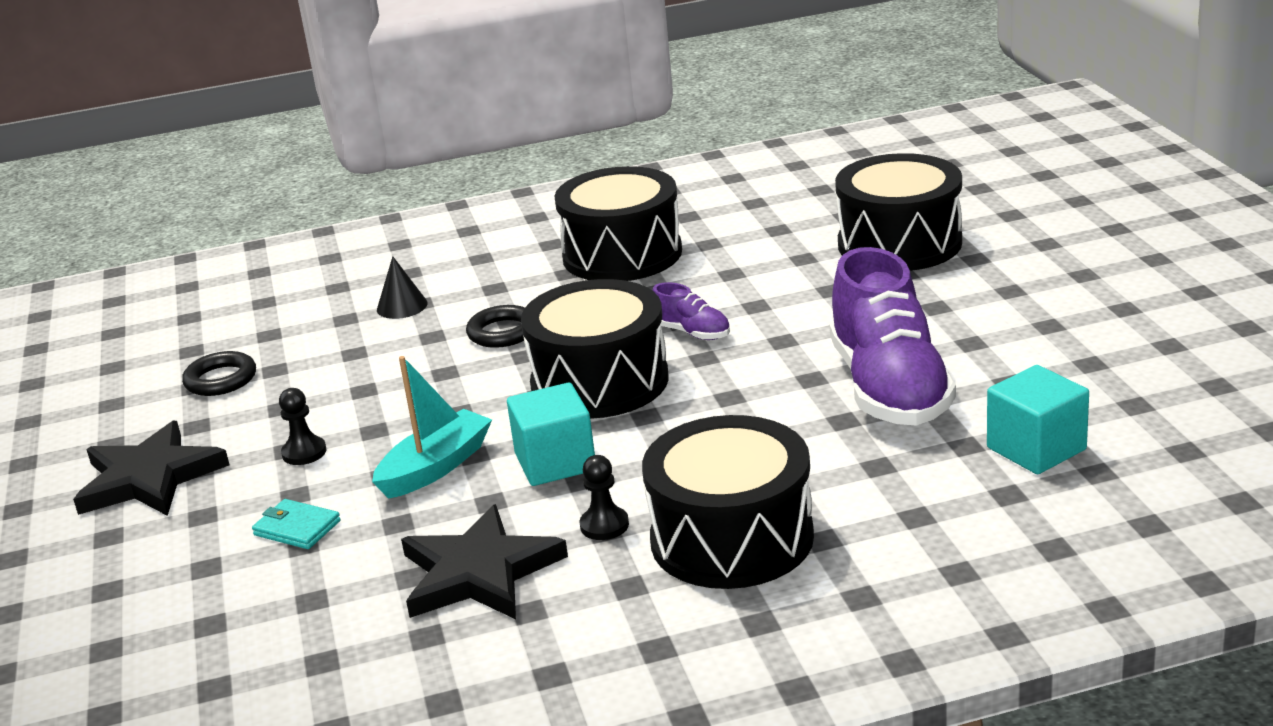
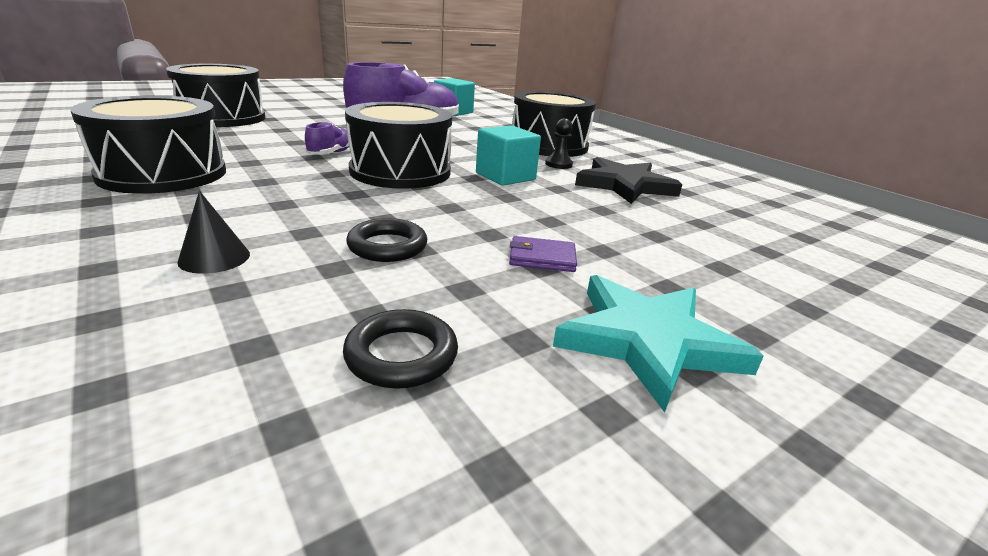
camera: 115 degrees left, 0 degrees up
(149, 478) = (647, 341): black star -> turquoise star
(297, 528) = (641, 241): turquoise wallet -> none
(304, 452) = (542, 258): black pawn -> purple wallet
(435, 467) = (531, 206): turquoise boat -> none
(502, 332) = (309, 204): black ring -> black ring (387, 246)

